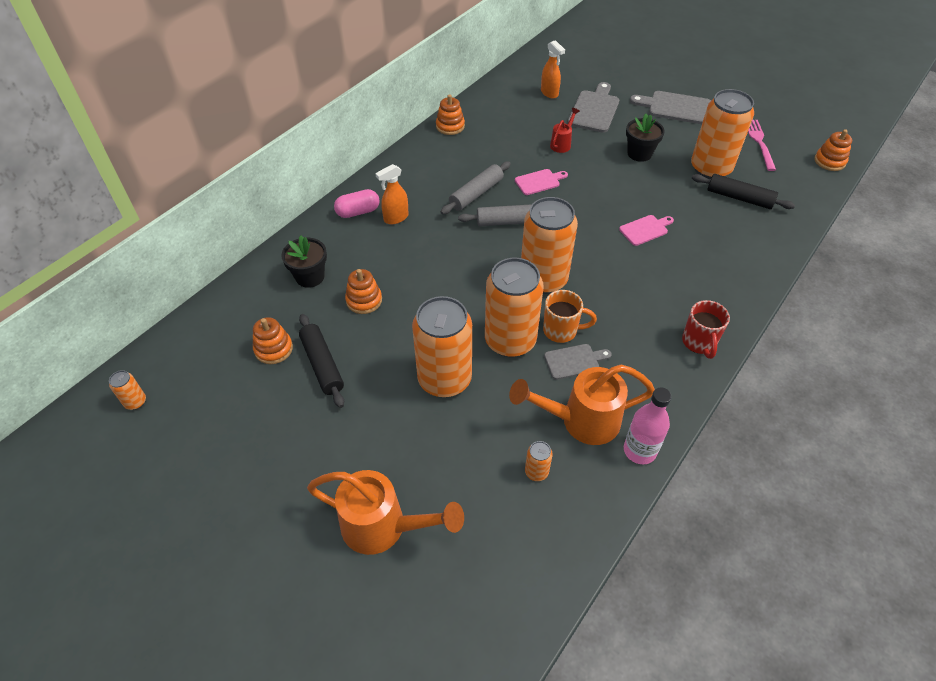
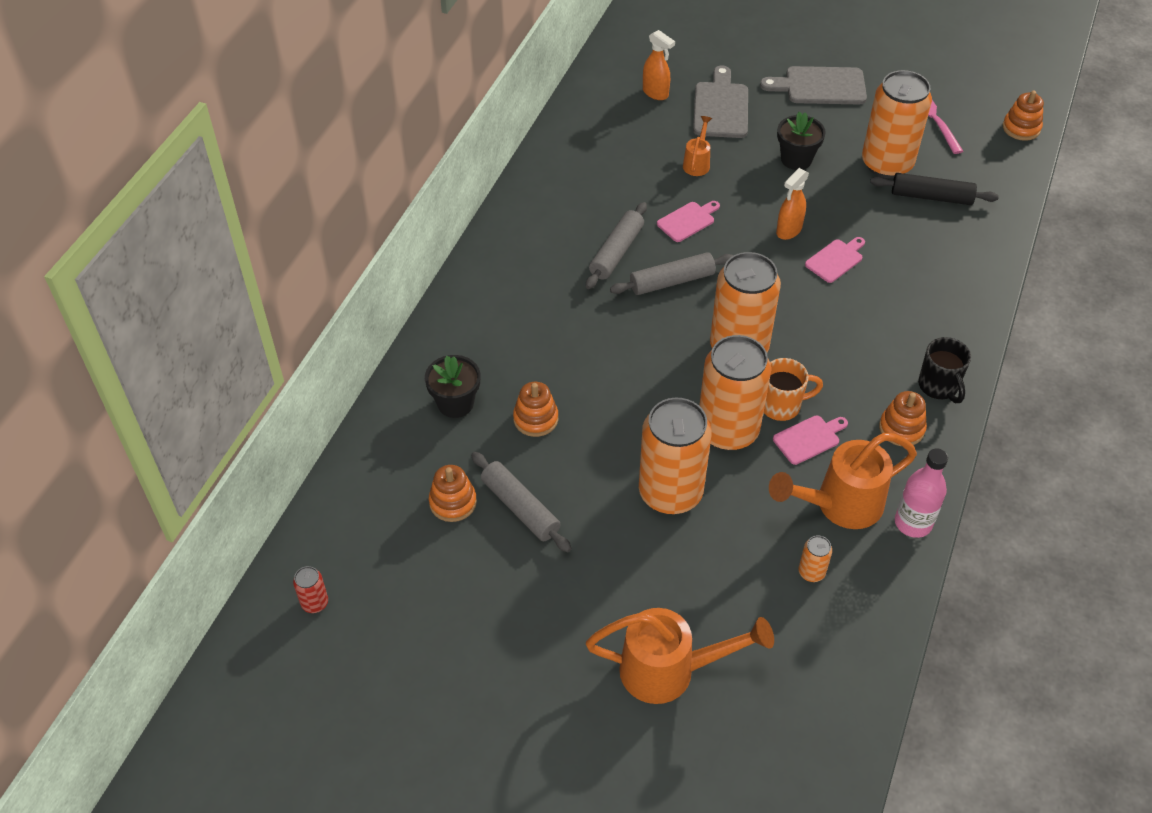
camera: 15 degrees left, 0 degrees up
(135, 402) = (314, 603): orange can -> red can
(322, 365) = (520, 508): black rolling pin -> grey rolling pin
(358, 212) = (478, 306): pink capsule -> none
(395, 218) = (529, 305): orange spray bottle -> orange spray bottle (788, 231)
(450, 126) = (546, 164): orange stacking toy -> orange stacking toy (901, 428)
(562, 143) = (697, 163): red watering can -> orange watering can
(574, 361) = (809, 439): grey cutting board -> pink cutting board
(699, 343) = (938, 387): red mug -> black mug

